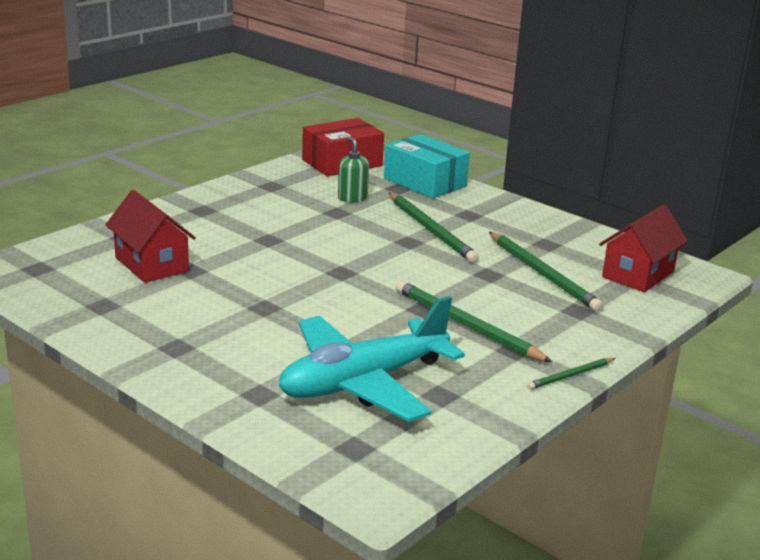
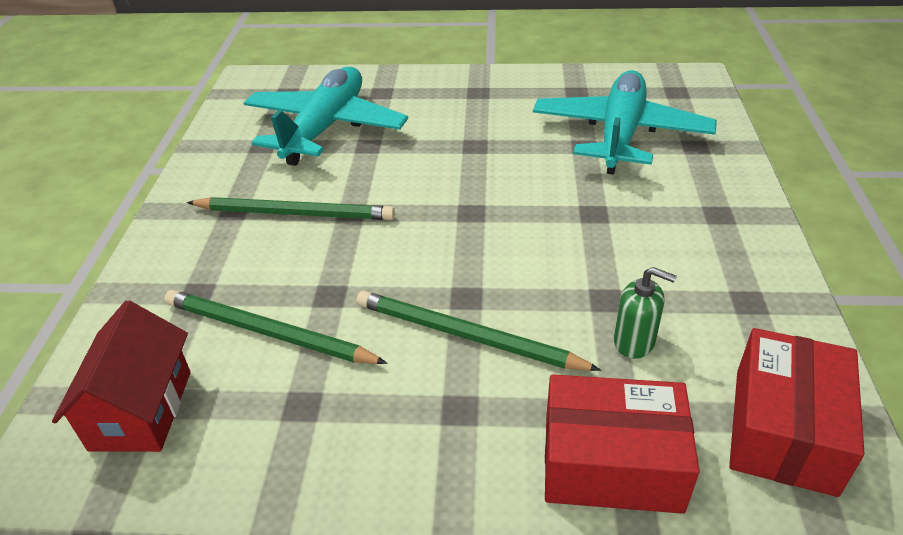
camera: 145 degrees right, 15 degrees up
(151, 264) = (620, 134): red house -> turquoise plane
(425, 182) = (611, 463): turquoise box -> red box
(570, 376) = (167, 208): green pencil -> none

